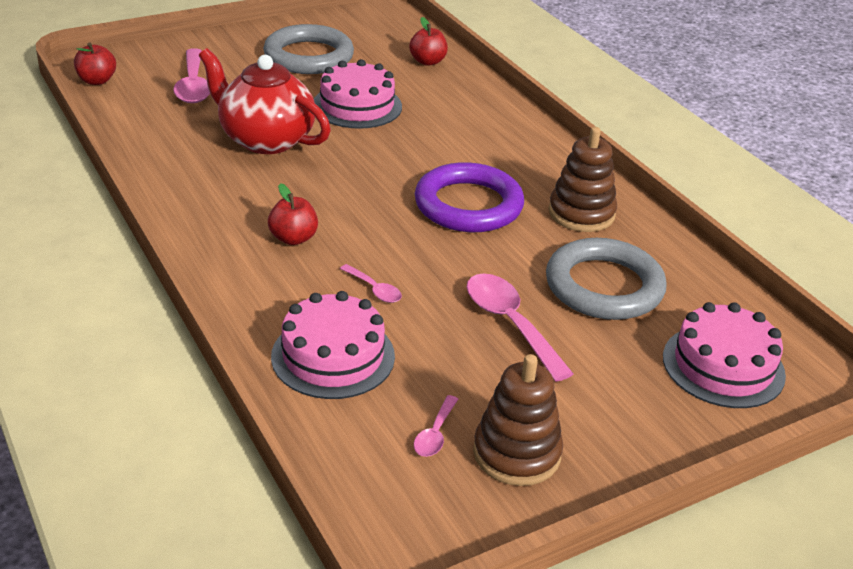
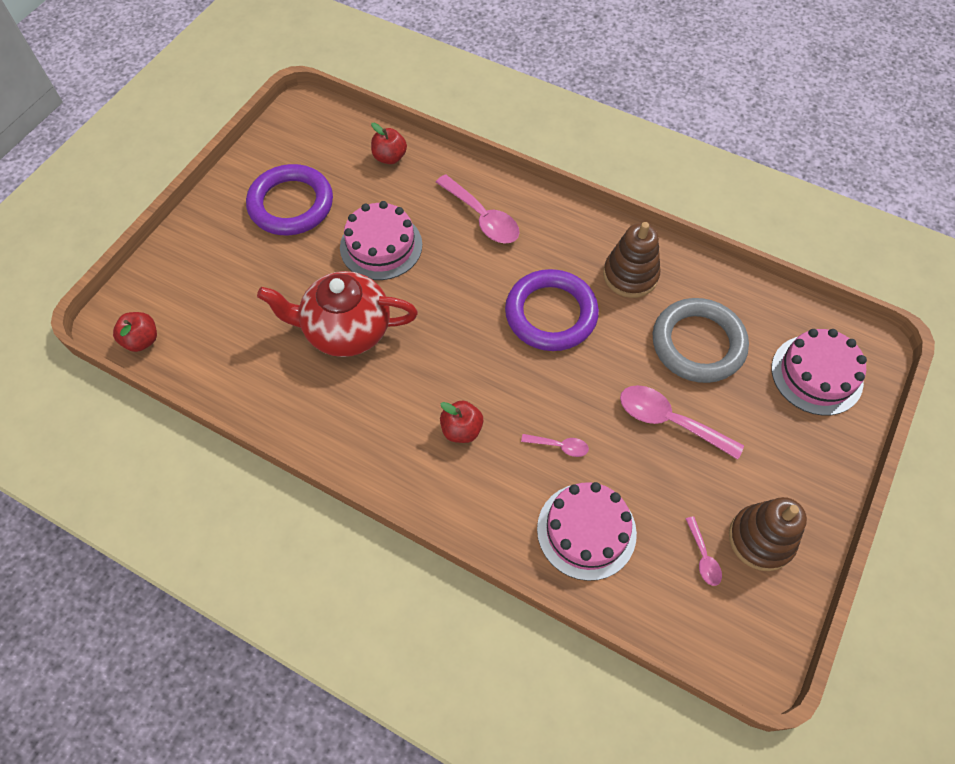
camera: 30 degrees left, 25 degrees up
(193, 85) = (230, 298): pink spoon -> pink spoon (482, 218)
(308, 56) = (291, 204): grey ring -> purple ring

